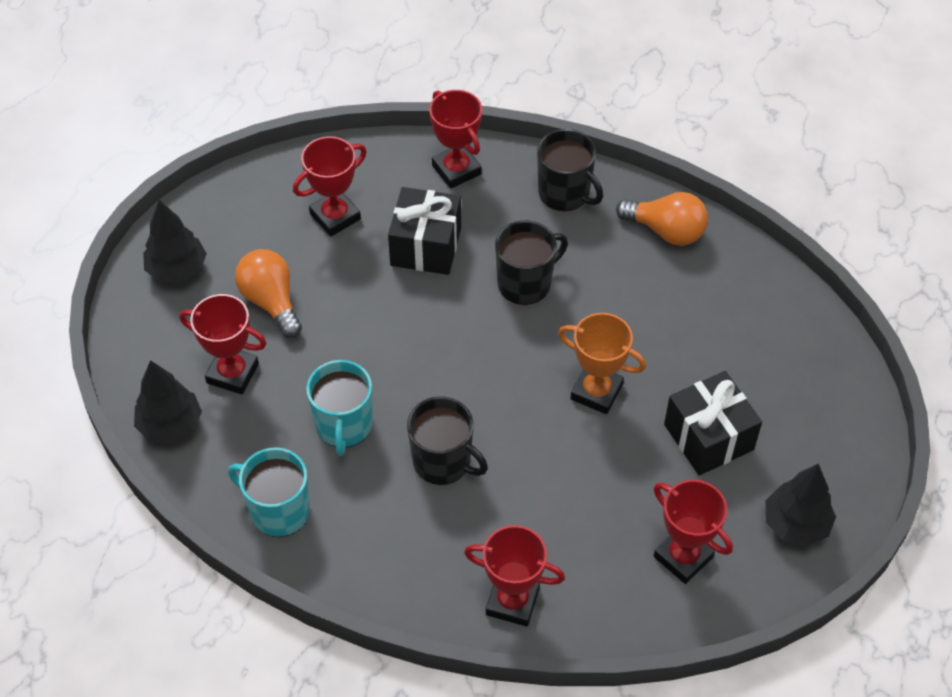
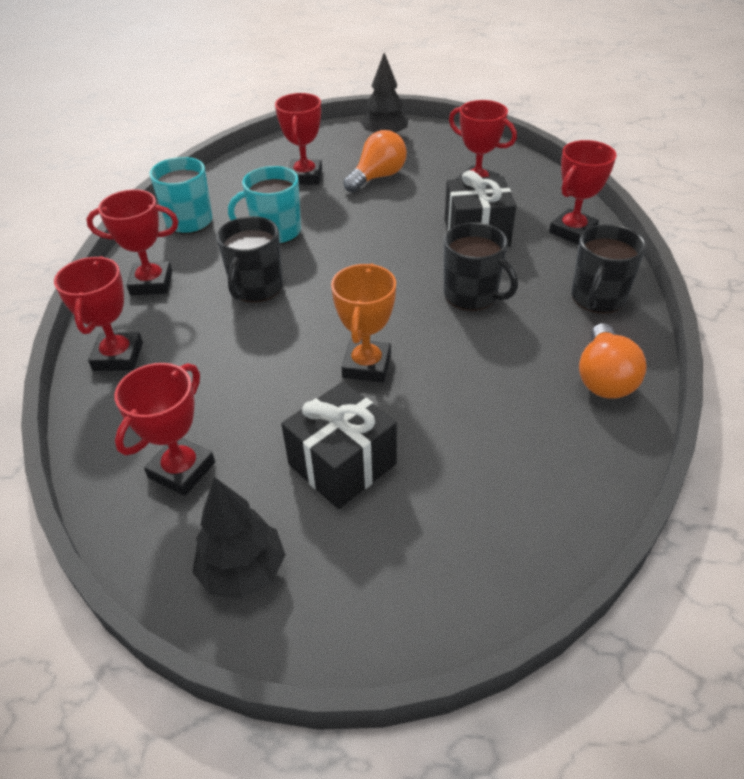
camera: 75 degrees right, 10 degrees down
(170, 425) = (252, 164): black tree -> none
(394, 562) = (151, 283): none -> red trophy

